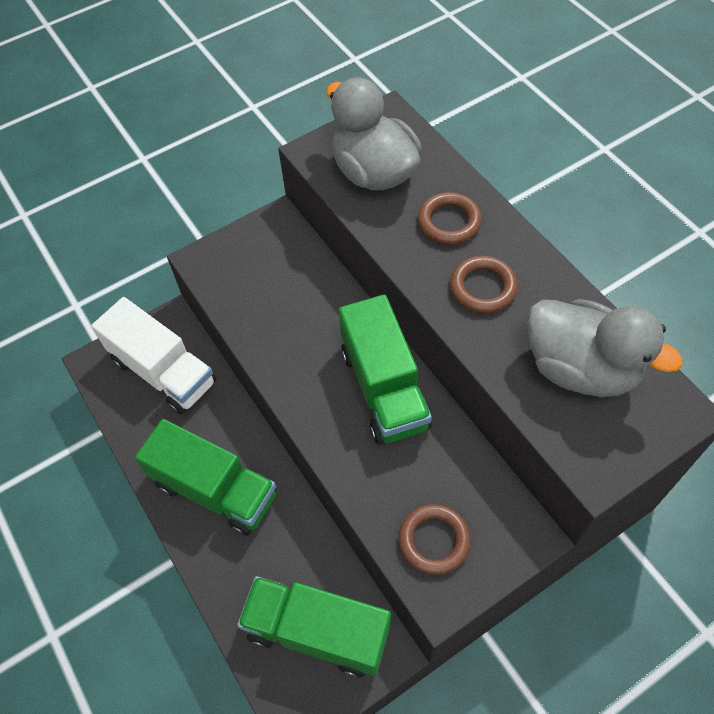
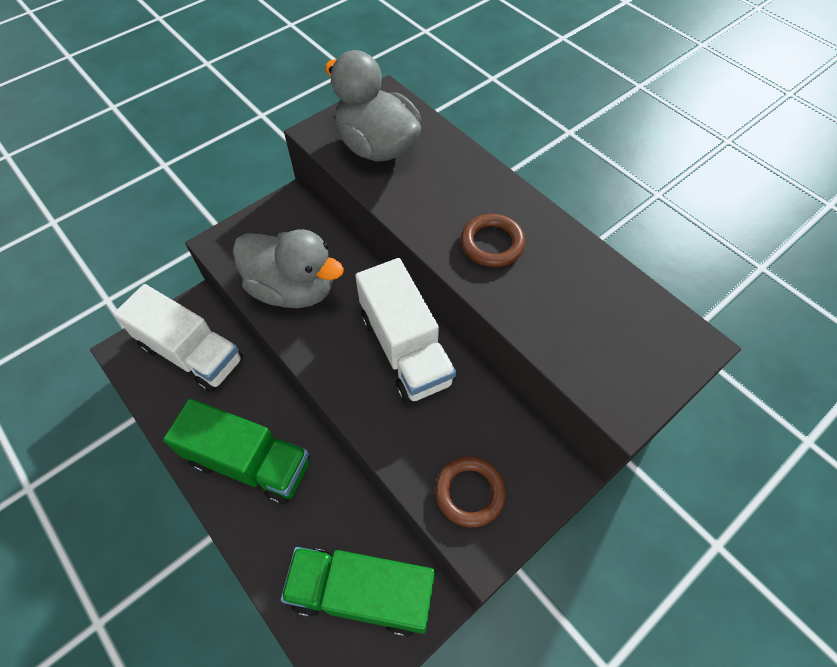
camera: 10 degrees left, 0 degrees up
(384, 388) = (405, 349): green truck -> white truck
(449, 222) = (452, 186): brown ring -> none
(580, 368) = (595, 311): grey duck -> grey duck (293, 289)

